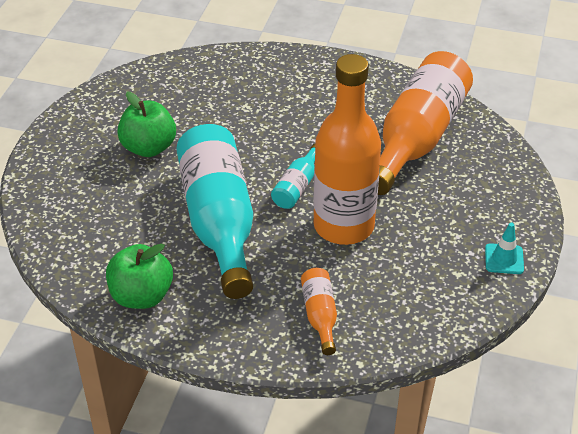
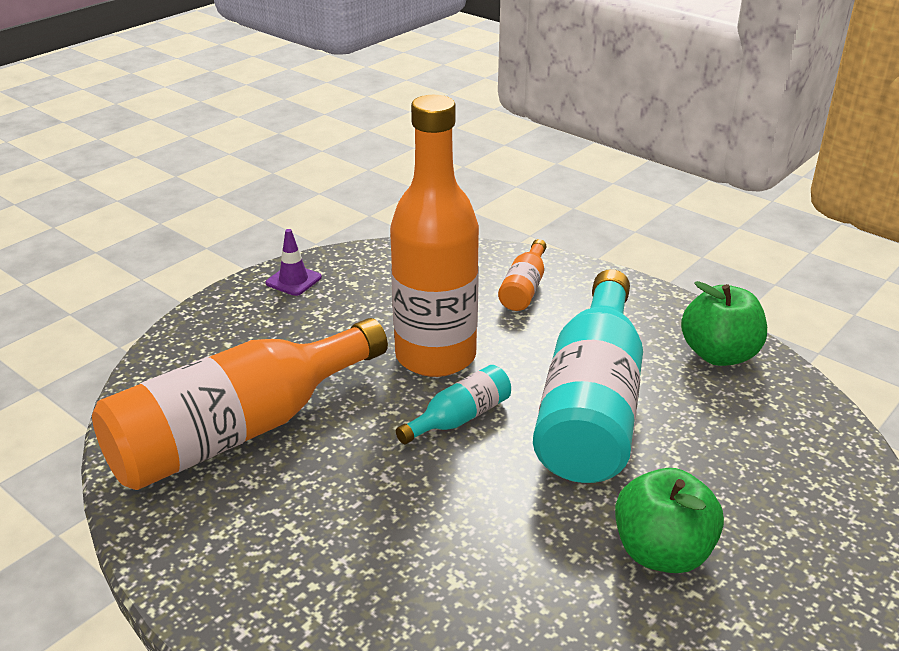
camera: 155 degrees left, 10 degrees down
(504, 259) = (293, 280): turquoise traffic cone -> purple traffic cone

